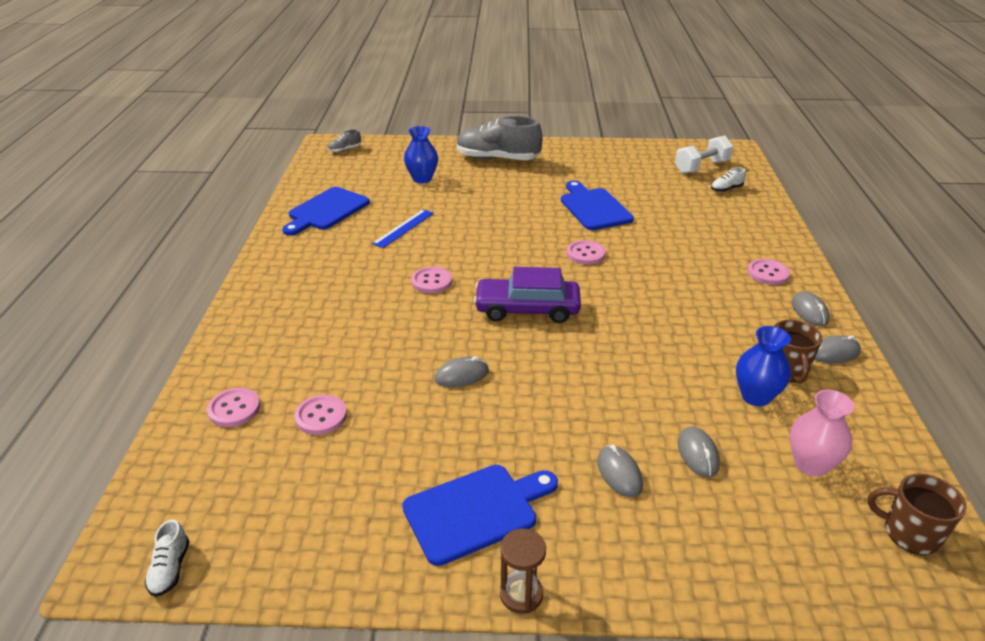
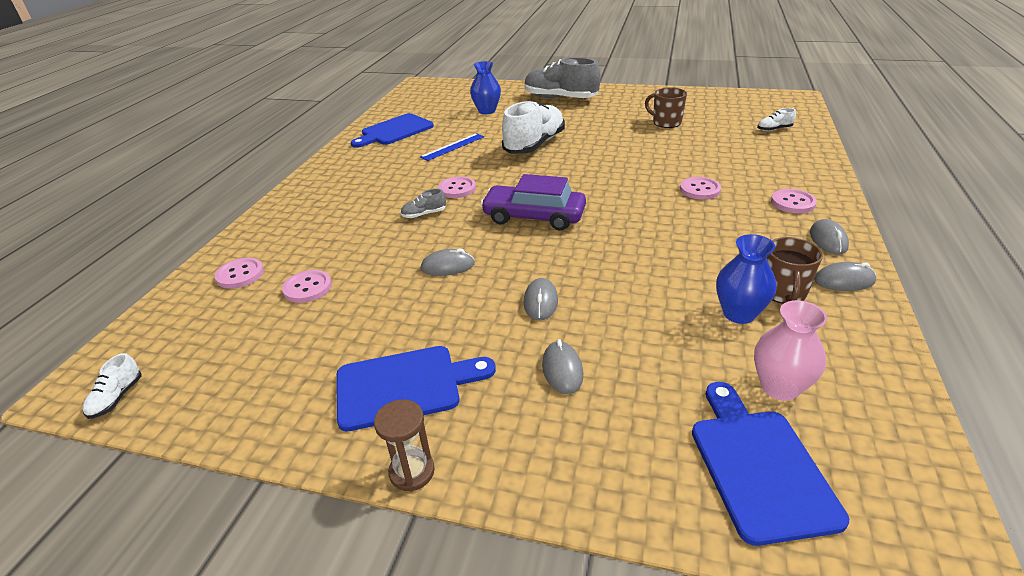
camera: 15 degrees right, 0 degrees up
(345, 150) = (432, 88): grey shoe -> grey shoe (424, 214)
(493, 221) = (534, 145): none -> white shoe
(585, 254) = (610, 175): pink button -> pink button (700, 190)
(594, 208) = (634, 139): blue cutting board -> blue cutting board (759, 466)
(698, 454) = (654, 362): grey mouse -> grey mouse (540, 302)
(701, 167) = (755, 111): white dumbbell -> none
(910, 533) = (881, 477): brown mug -> brown mug (666, 122)

